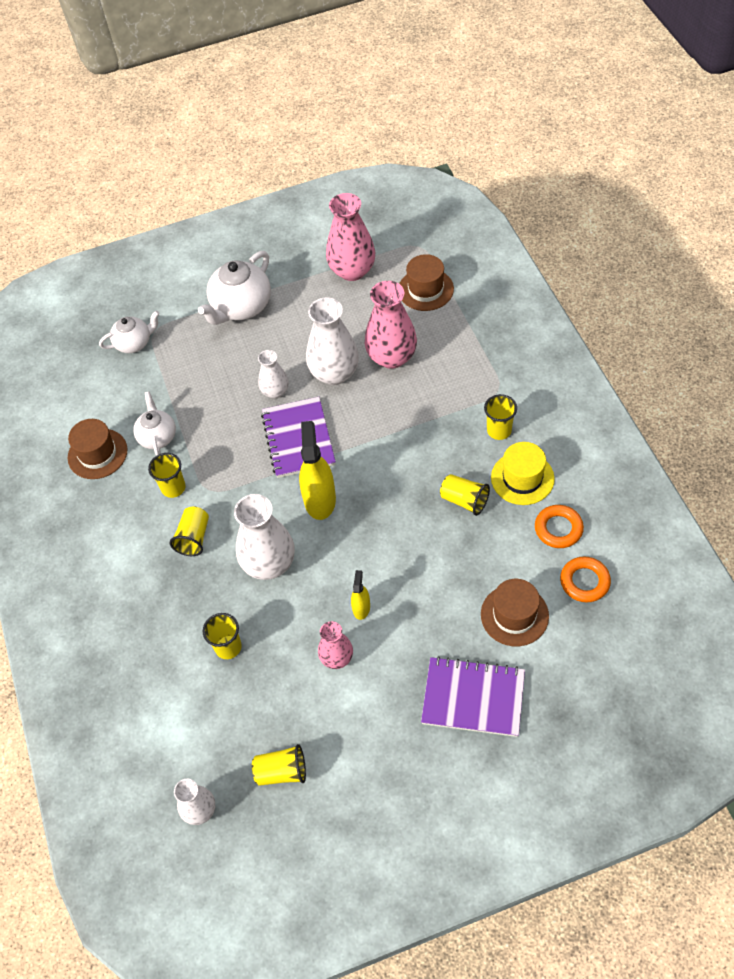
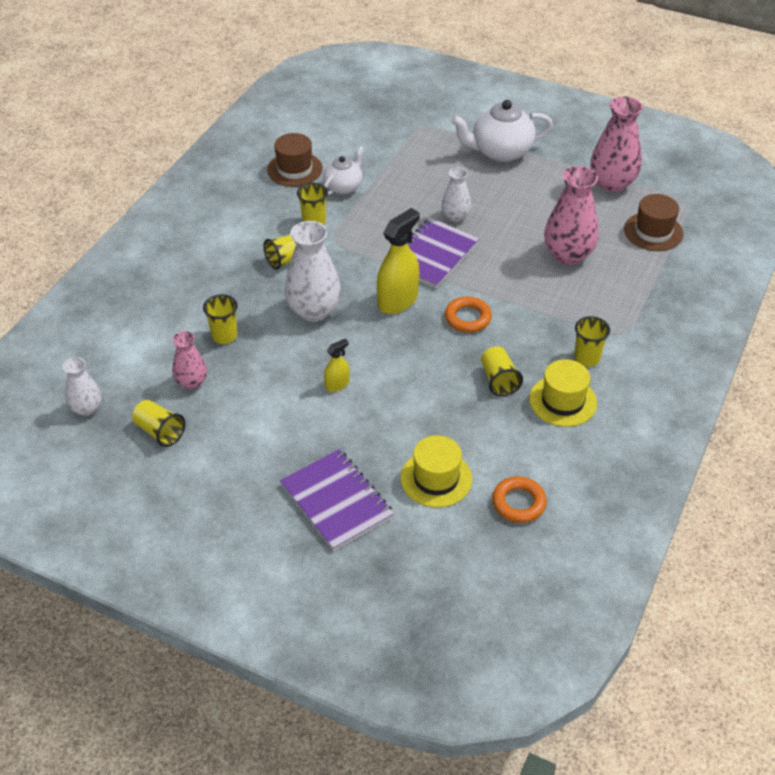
camera: 40 degrees right, 10 degrees down
(134, 343) = (401, 124): white teapot -> none
(334, 373) = (512, 235): white vase -> none
(337, 658) = (281, 399): pink vase -> pink vase (191, 382)
(514, 615) = (436, 478): brown hat -> yellow hat
(558, 529) = (545, 454): orange ring -> orange ring (467, 318)

